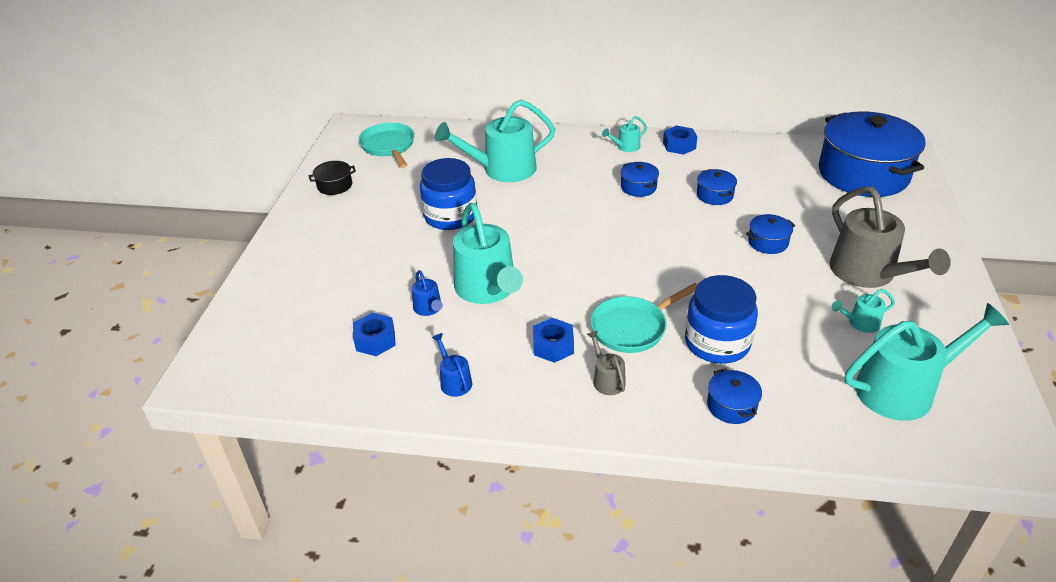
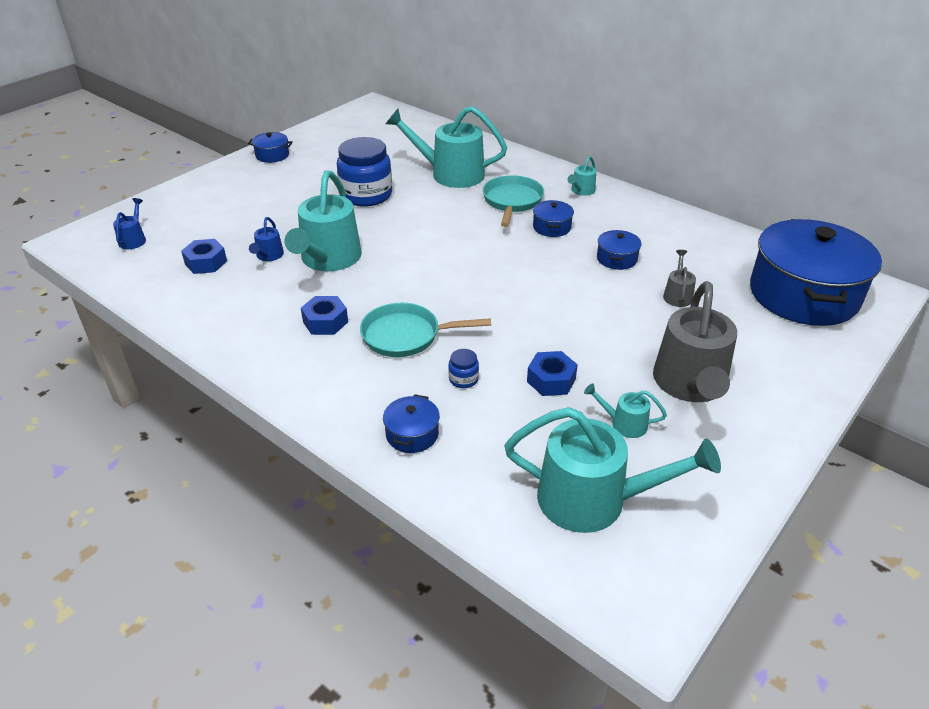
camera: 30 degrees right, 0 degrees up
(334, 185) = (309, 144): black pot -> none
(389, 146) = (382, 128): turquoise pan -> turquoise pan (512, 201)
(454, 381) = (223, 314): blue watering can -> blue watering can (133, 239)
(607, 379) = (335, 365): grey watering can -> grey watering can (677, 295)
(626, 147) = (581, 191): turquoise watering can -> turquoise watering can turned 60 degrees counterclockwise
(679, 145) = (634, 206): blue nut -> blue nut (551, 380)
(717, 343) = (463, 379): blue jar -> blue jar, size x0.42
(768, 242) = (619, 317): blue pot -> blue pot (272, 155)

